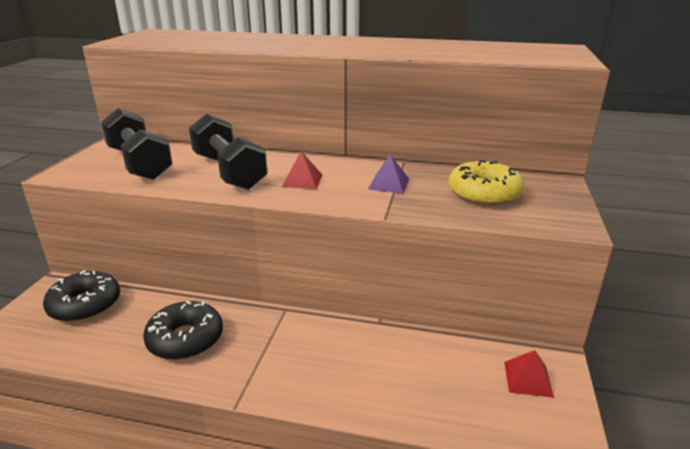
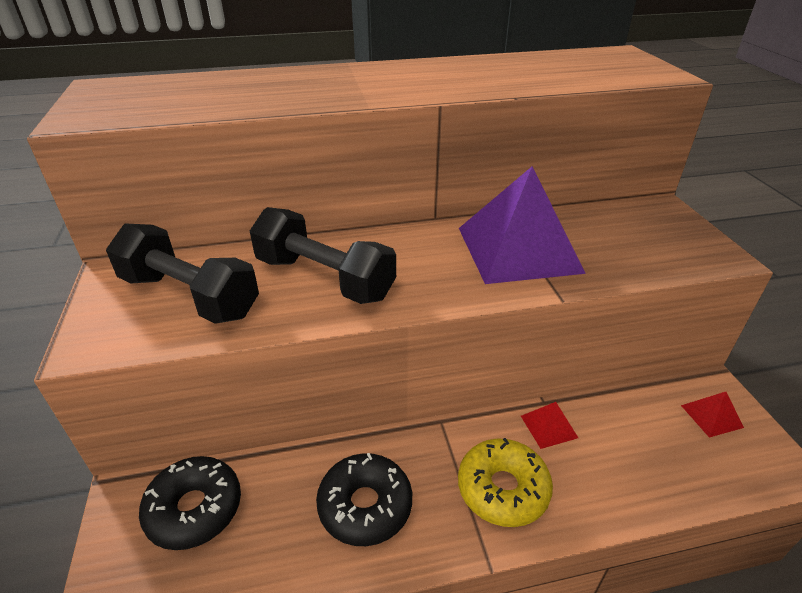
camera: 25 degrees left, 10 degrees up
(302, 180) = (424, 269): red pyramid -> red pyramid (549, 426)
(388, 184) = (518, 249): purple pyramid -> purple pyramid, size x2.42
(484, 194) = (617, 238): yellow donut -> yellow donut (502, 489)

